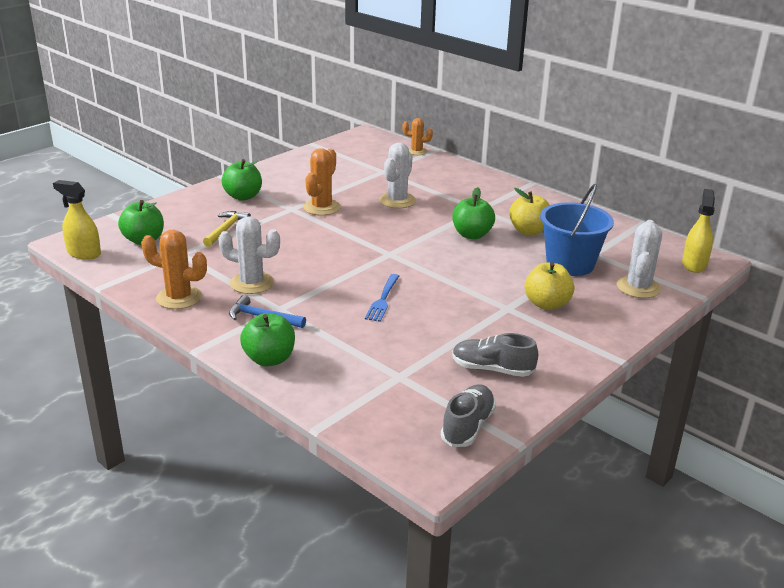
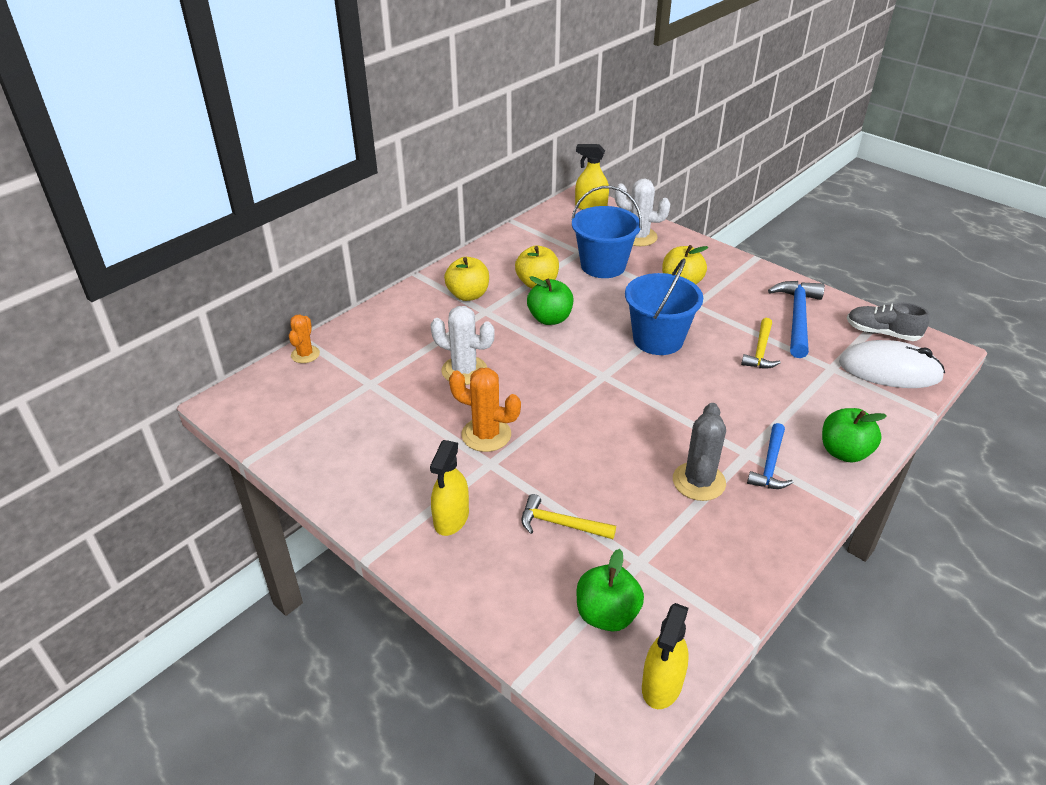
camera: 90 degrees left, 10 degrees up
(179, 298) = (753, 545): orange cactus -> none
(243, 196) = (451, 518): green apple -> yellow spray bottle
(252, 283) = (699, 481): white cactus -> grey cactus
(383, 300) = (704, 379): blue fork -> none
(394, 416) = (889, 370): none -> white mouse
(428, 336) = (760, 351): none -> yellow hammer
(444, 282) = (658, 339): none -> blue bucket
(492, 369) = (797, 318): grey shoe -> blue hammer
(503, 202) = (468, 295): none -> yellow apple

